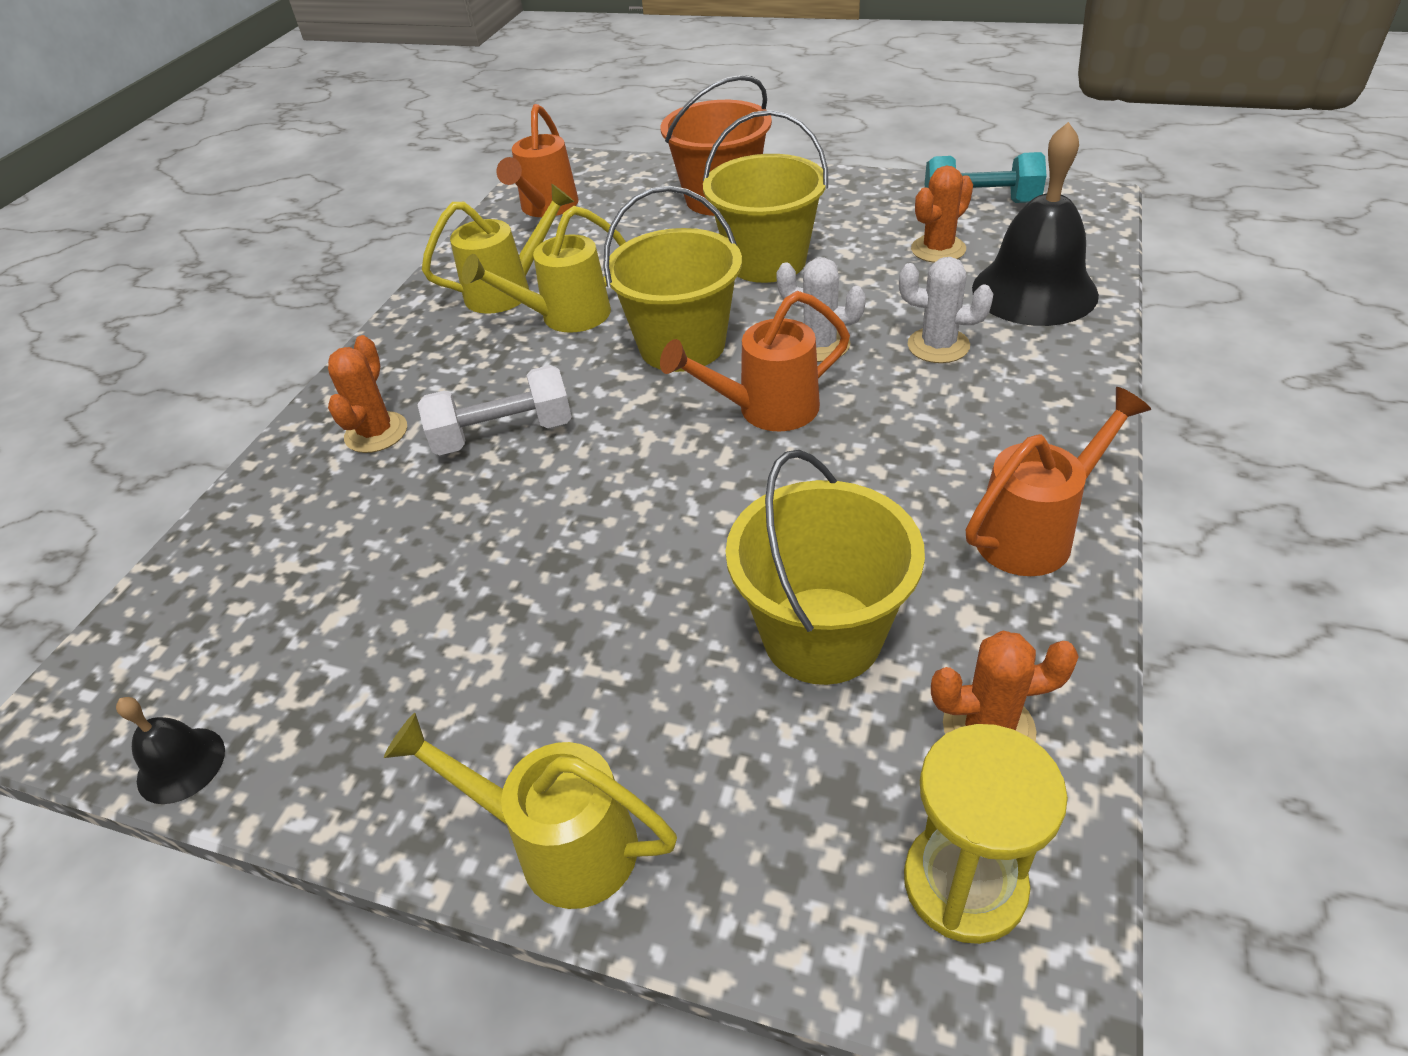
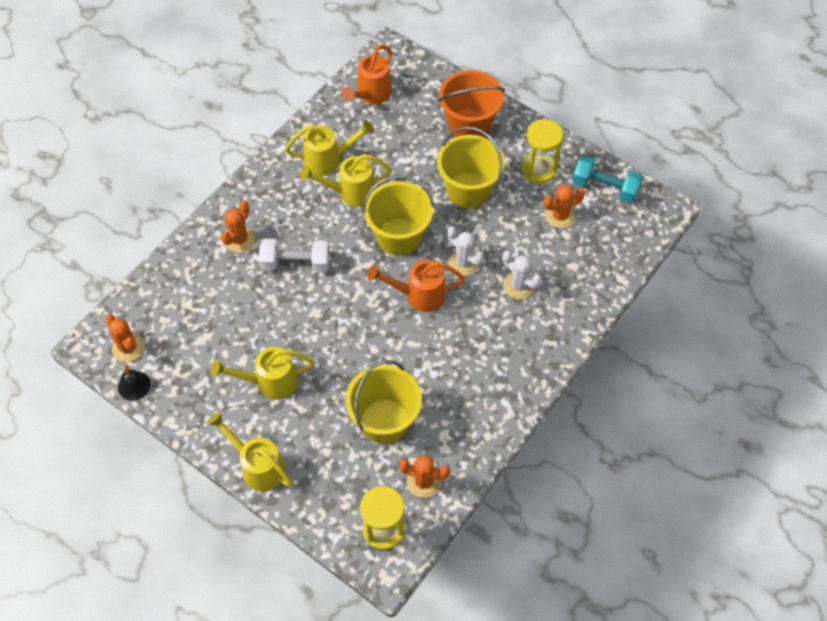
camera: 15 degrees right, 15 degrees up
(157, 688) = (128, 347): none -> orange cactus
(523, 647) = (270, 382): none -> yellow watering can
(863, 213) = (538, 169): none -> yellow hourglass
(1034, 291) = (588, 267): black bell -> none
(1034, 533) = (494, 407): orange watering can -> none

